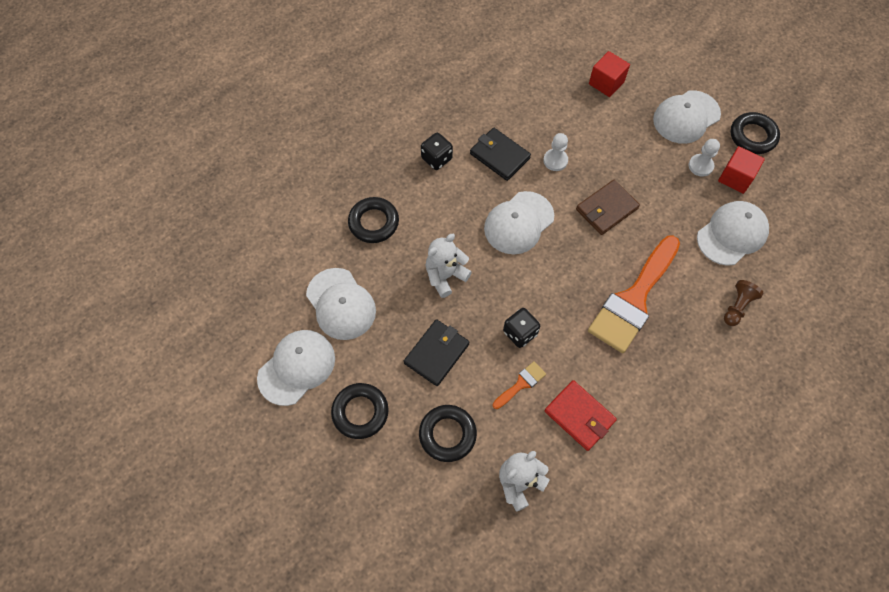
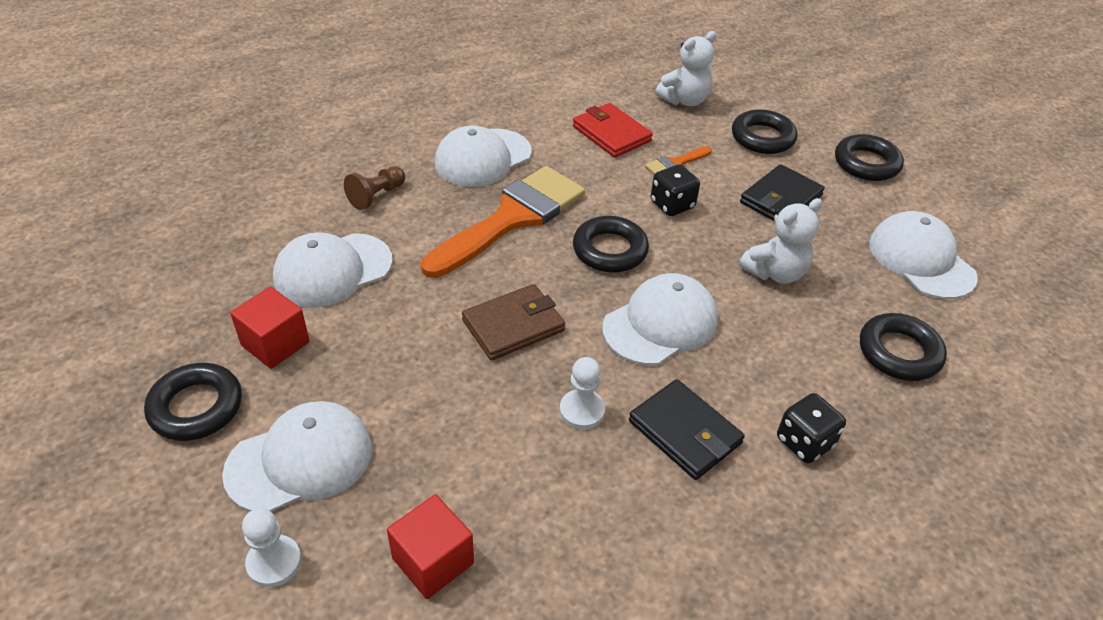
camera: 175 degrees left, 20 degrees down
(296, 367) = (958, 207): white cap -> white cap (483, 158)
(559, 279) = (610, 250): none -> black ring
(700, 166) = (324, 369): white pawn -> white pawn (274, 562)

